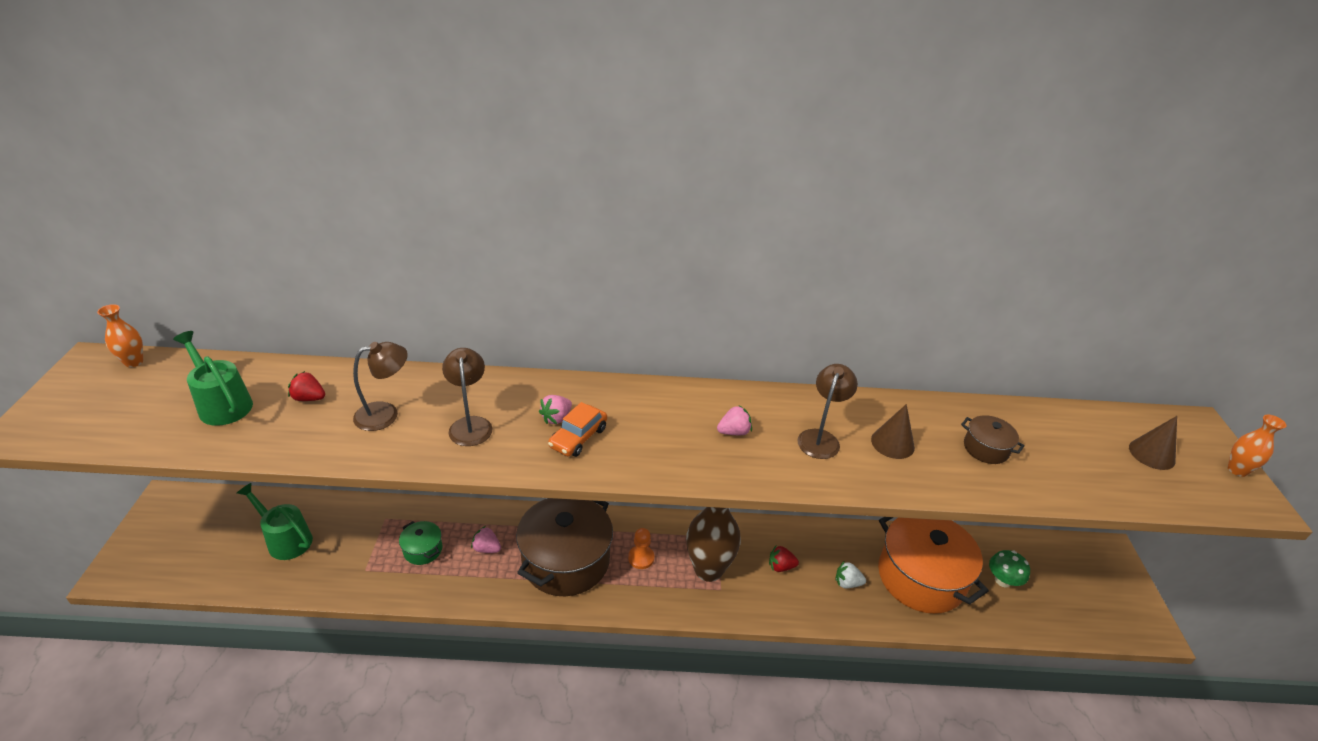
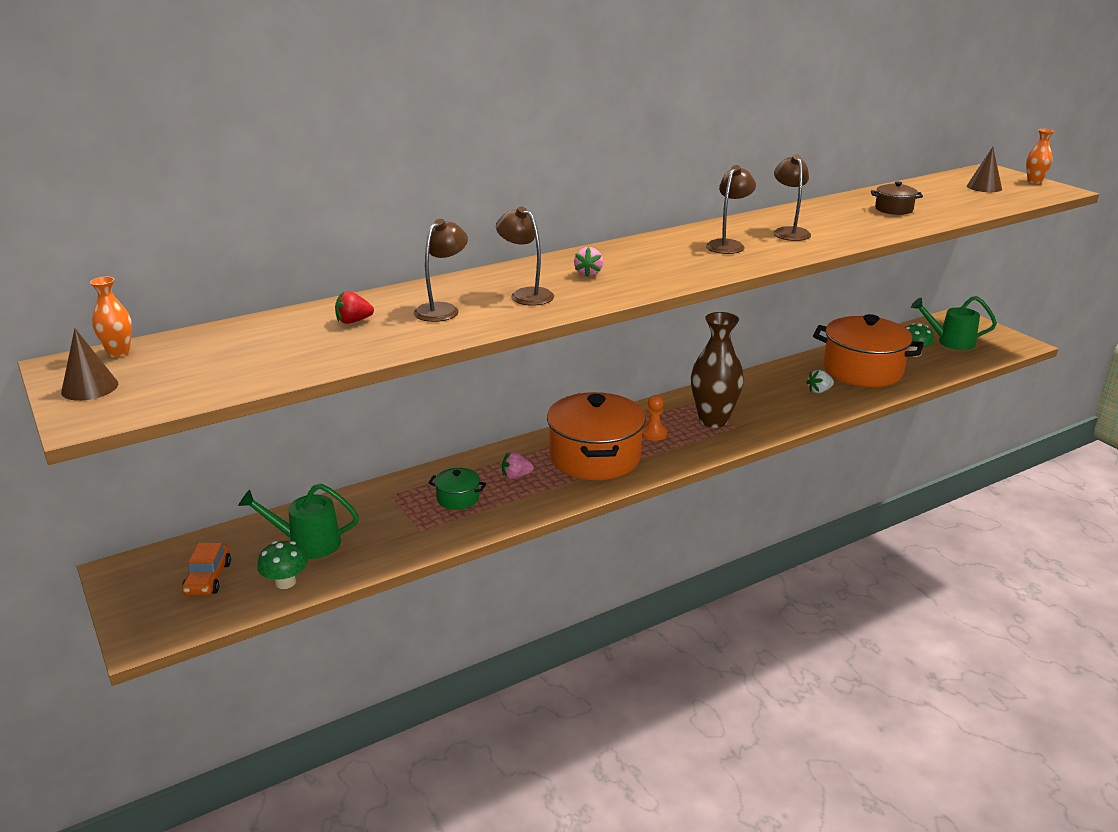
camera: 30 degrees left, 10 degrees down
(222, 404) = (273, 346): green watering can -> green watering can (950, 342)
(235, 572) = (285, 582): none -> green mushroom
(566, 561) = (595, 457): brown pot -> orange pot
(578, 437) = (622, 277): orange car -> orange car (208, 578)
(734, 432) = (728, 245): pink strawberry -> brown lamp
(781, 566) = (763, 400): red strawberry -> none
(892, 443) = (836, 222): brown cone -> brown cone (90, 388)

